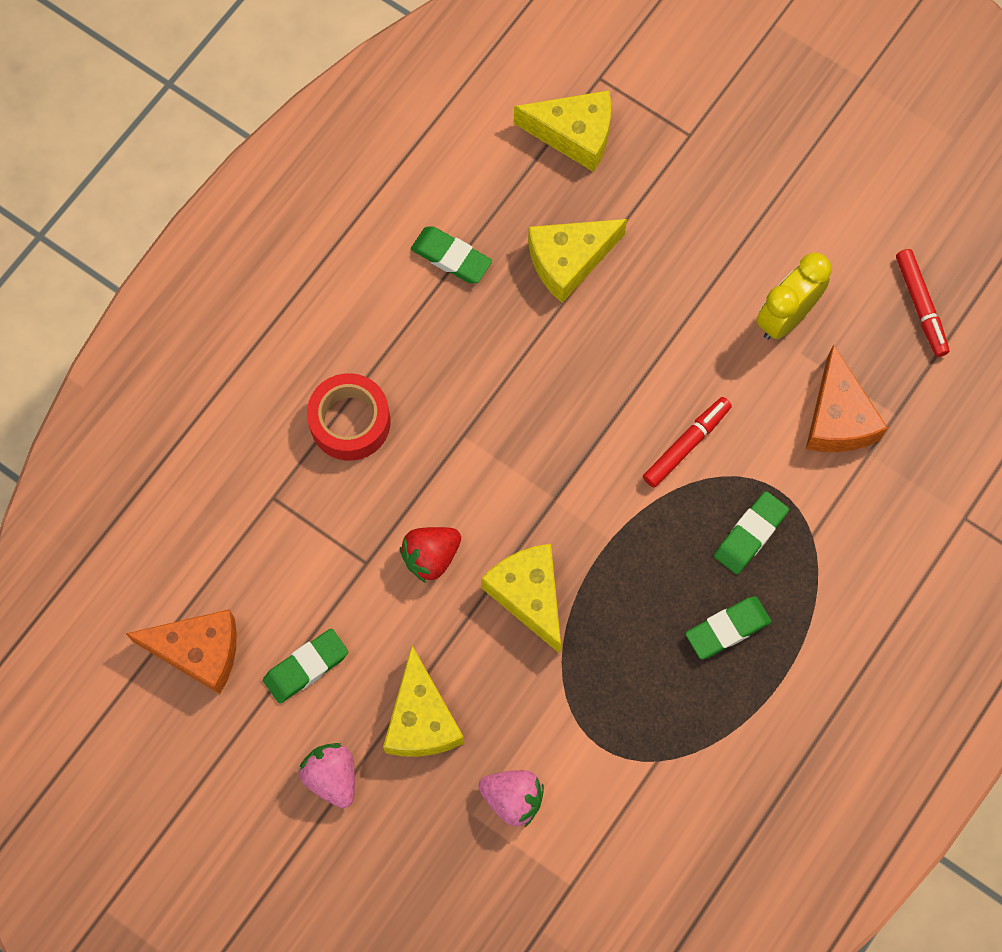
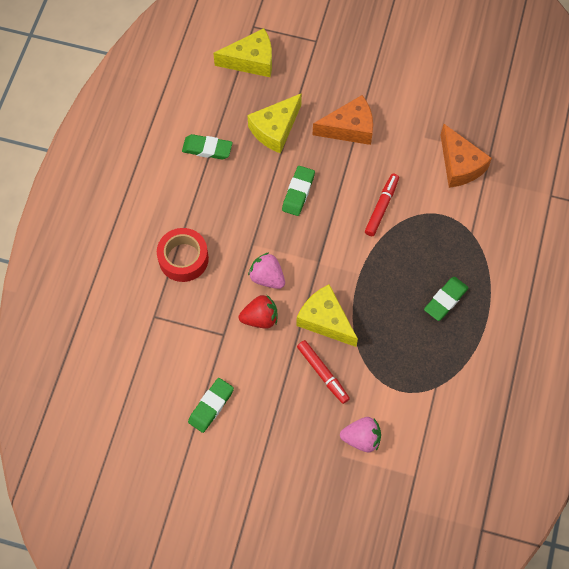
camera: 20 degrees left, 5 degrees down
(199, 651) = (143, 419): orange cheese -> orange cheese (349, 128)
(332, 777) = (251, 464): pink strawberry -> pink strawberry (267, 277)
(421, 719) = (290, 412): yellow cheese -> none
(431, 556) = (260, 318): red strawberry -> red strawberry turned 135 degrees counterclockwise
(750, 534) = (437, 244): green eraser -> green eraser (298, 192)
(786, 317) = (409, 120): yellow clock -> none
(920, 306) = (480, 91): red marker -> red marker (322, 373)

